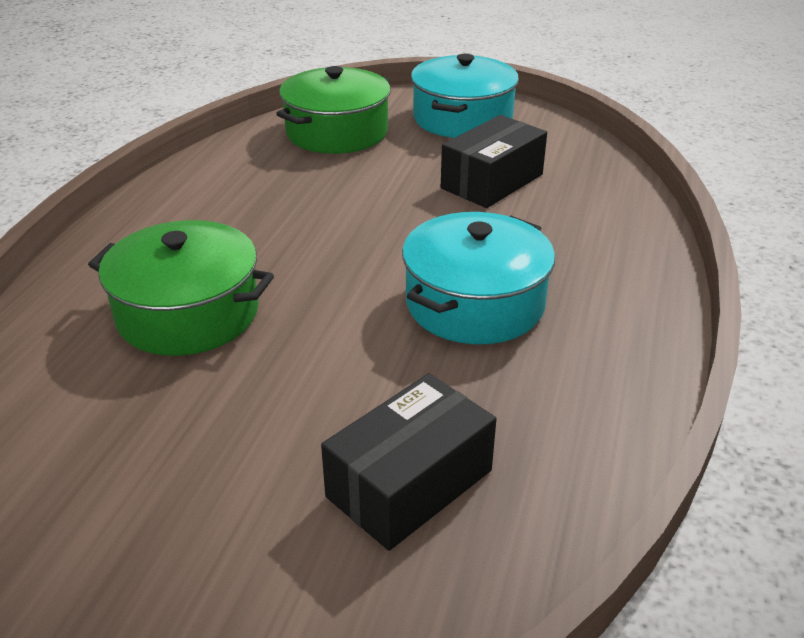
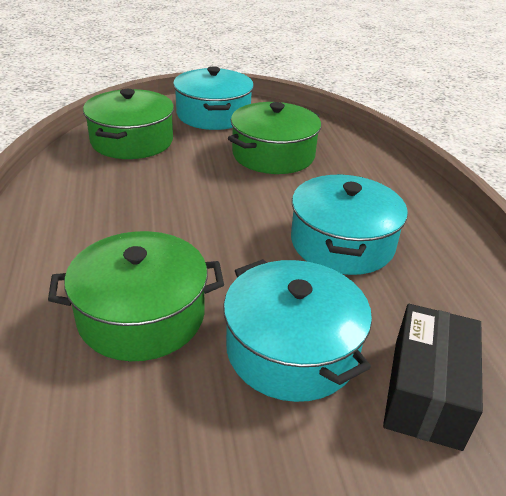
camera: 30 degrees left, 0 degrees up
(304, 392) = (292, 349): none -> turquoise pot
(492, 181) = (273, 155): black box -> green pot

